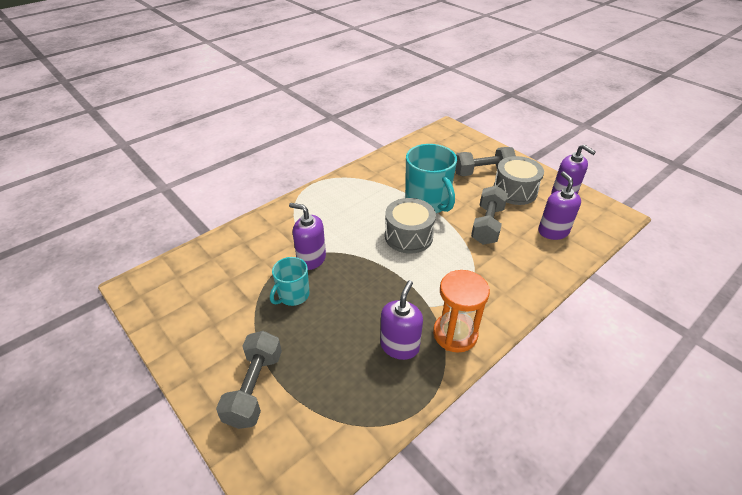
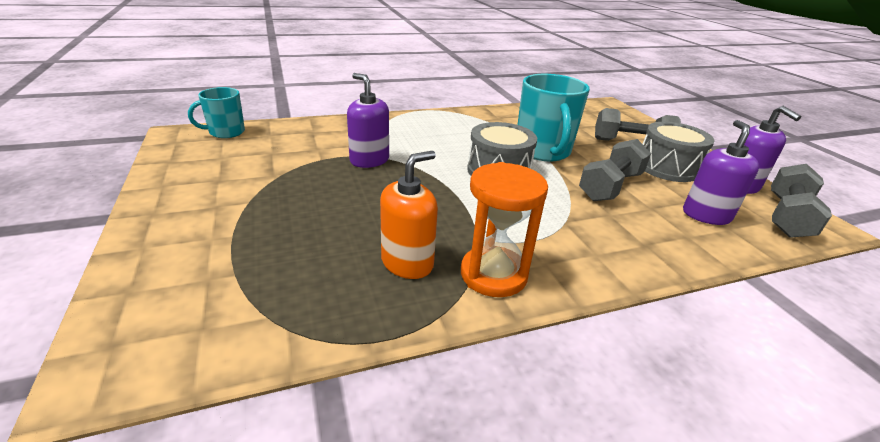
camera: 20 degrees right, 10 degrees down
(254, 388) = (199, 244): grey dumbbell -> grey dumbbell (787, 217)
(293, 295) = (322, 182): turquoise mug -> turquoise mug (226, 132)
(399, 346) = (407, 263): purple soap dispenser -> orange soap dispenser

